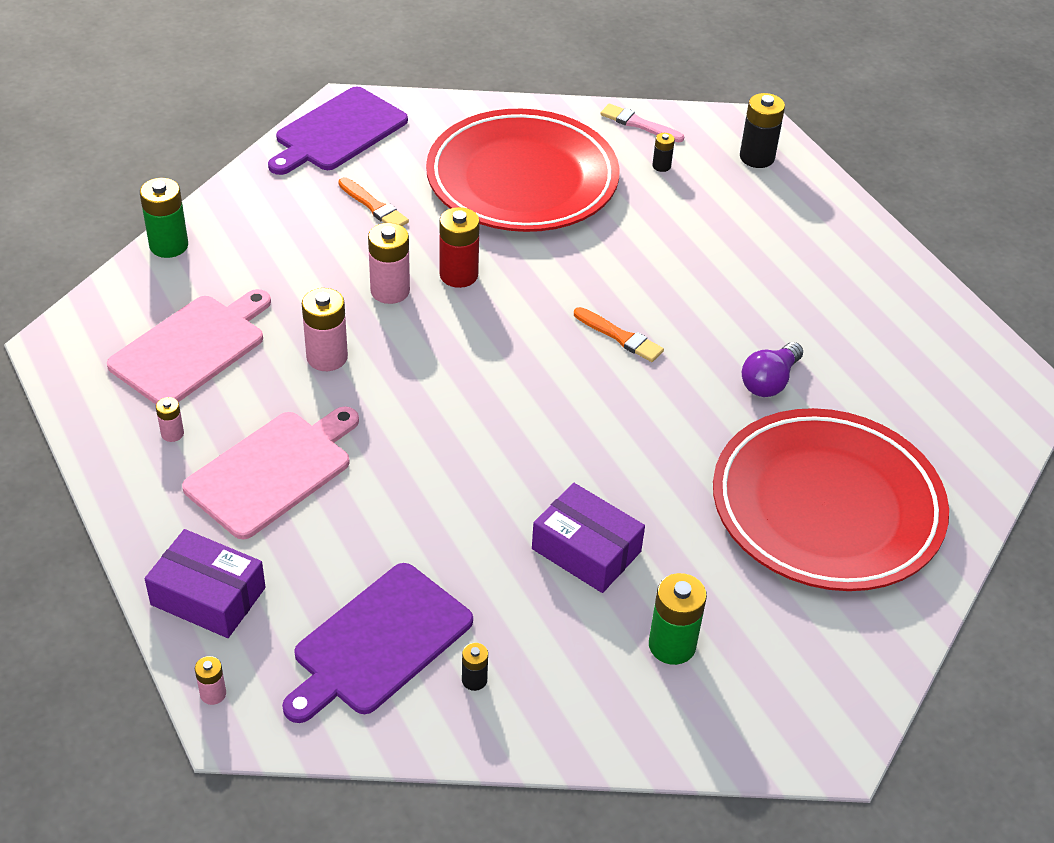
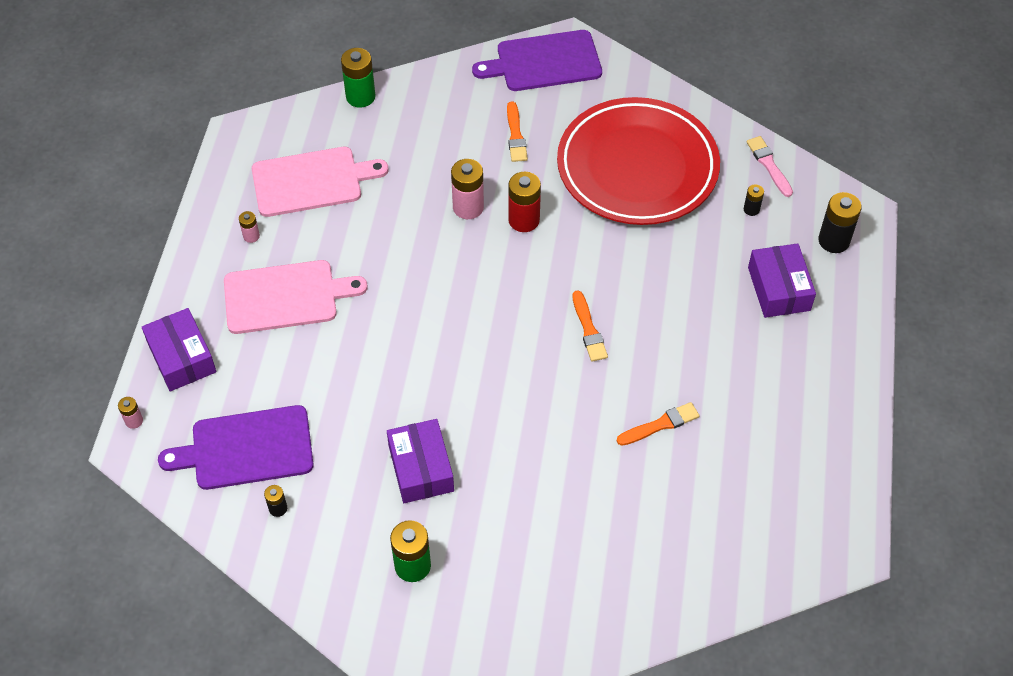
camera: 40 degrees right, 10 degrees up
(327, 357) = (385, 235): pink battery -> none
(752, 217) = (778, 289): none -> purple box
(769, 381) = (660, 425): purple light bulb -> orange brush
(826, 507) = (606, 540): red plate -> none

